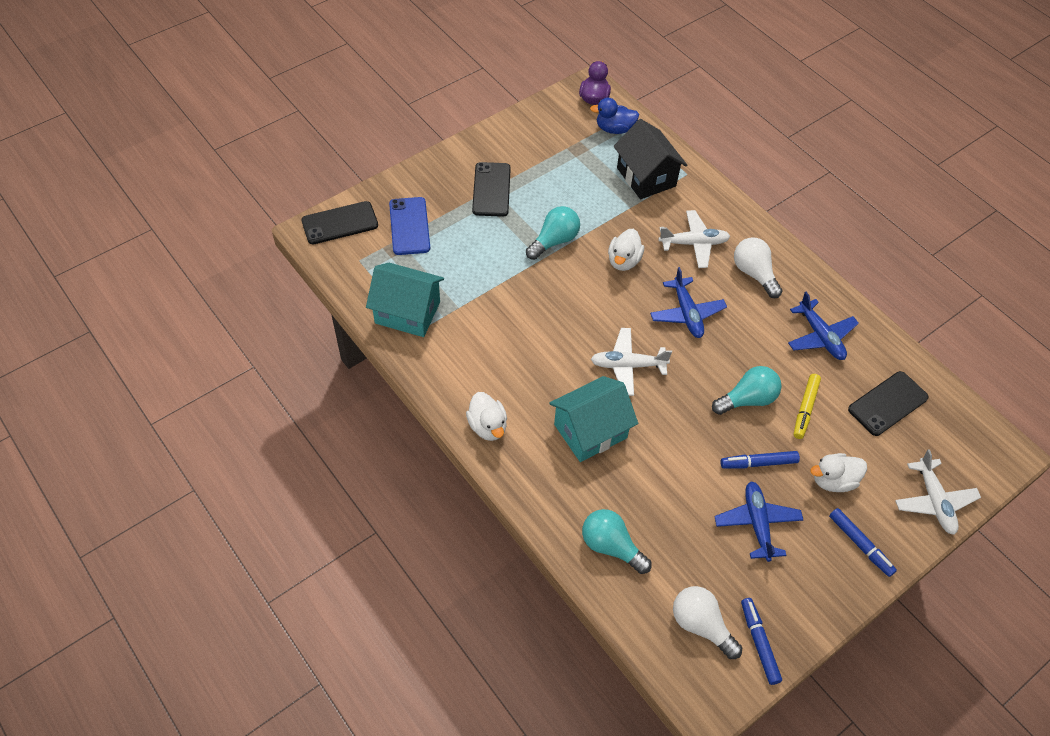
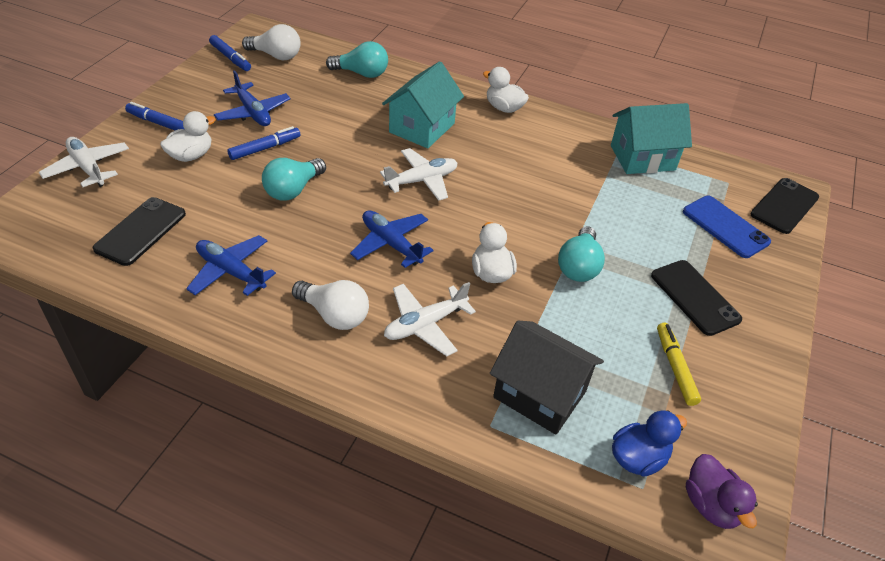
camera: 150 degrees right, 10 degrees down
(805, 409) = (231, 200): yellow marker -> yellow marker (675, 367)

